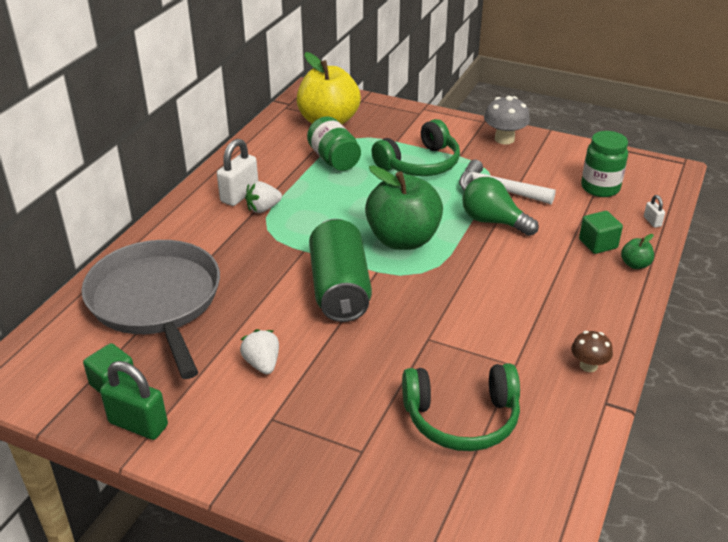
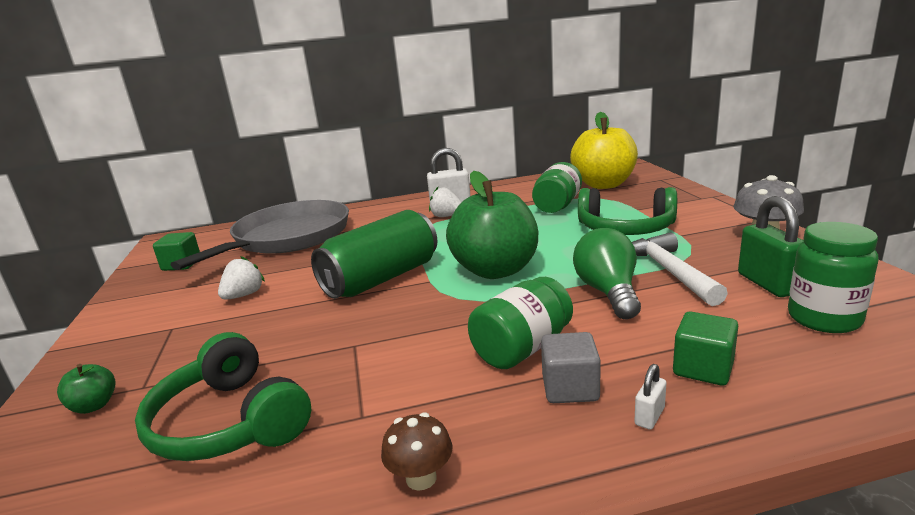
camera: 55 degrees right, 15 degrees down
(138, 424) = (139, 289): green padlock -> green padlock (768, 284)
(515, 281) = (522, 348): none -> green jar
(569, 288) = (570, 388): none -> grey cube
(635, 264) = (719, 418): green apple -> green apple (94, 405)
(652, 221) = (853, 388): white padlock -> white padlock (649, 416)

